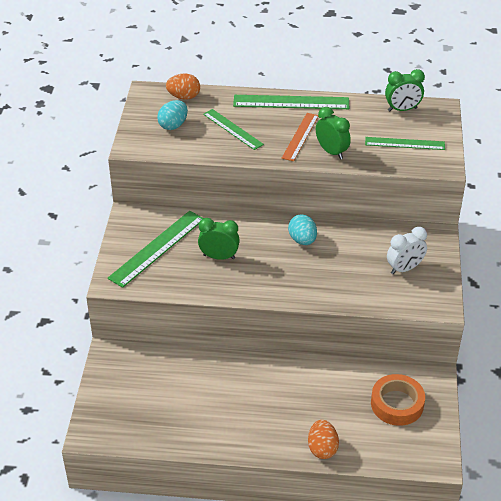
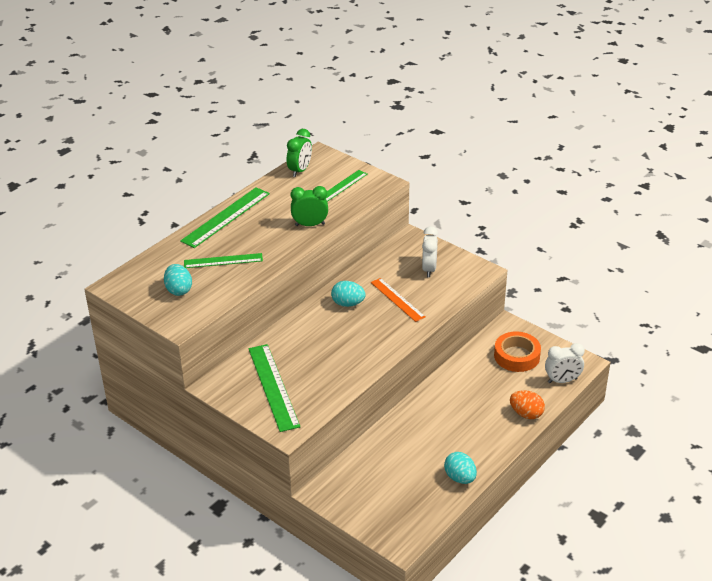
camera: 55 degrees left, 5 degrees down
(184, 97) = (147, 268): orange egg -> none
(198, 437) = (460, 478): none -> turquoise egg
(219, 257) = (320, 356): green clock -> none
(300, 136) = (274, 231): orange ruler -> orange ruler (397, 299)
(395, 456) = (562, 380): none -> white clock

